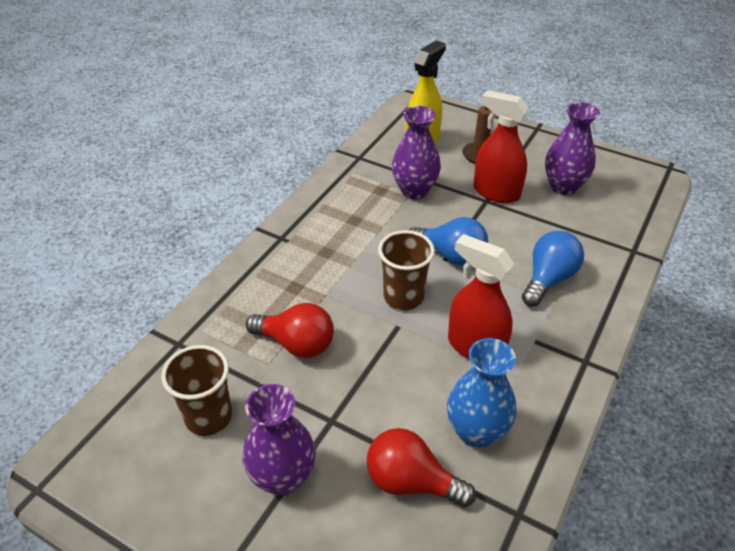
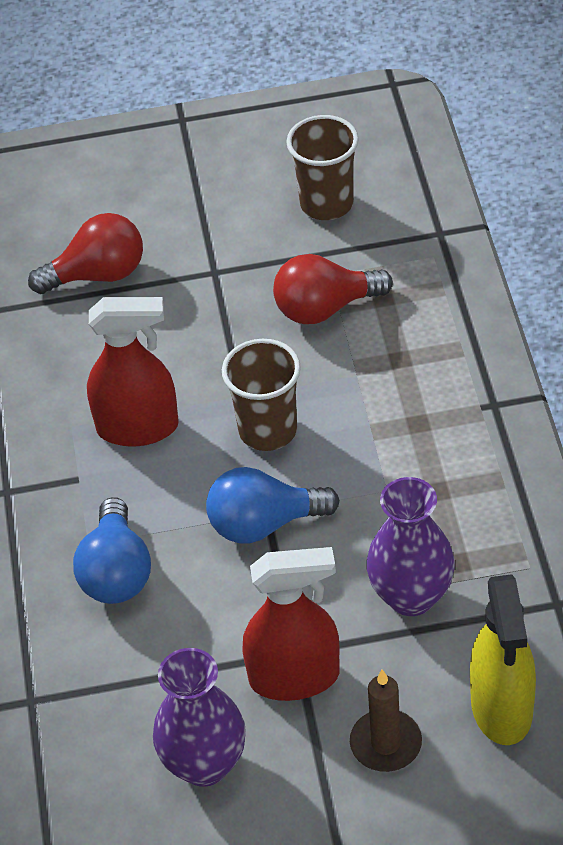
camera: 145 degrees right, 5 degrees up
(283, 477) = (209, 210): purple vase -> none
(476, 431) = (72, 348): blue vase -> none

